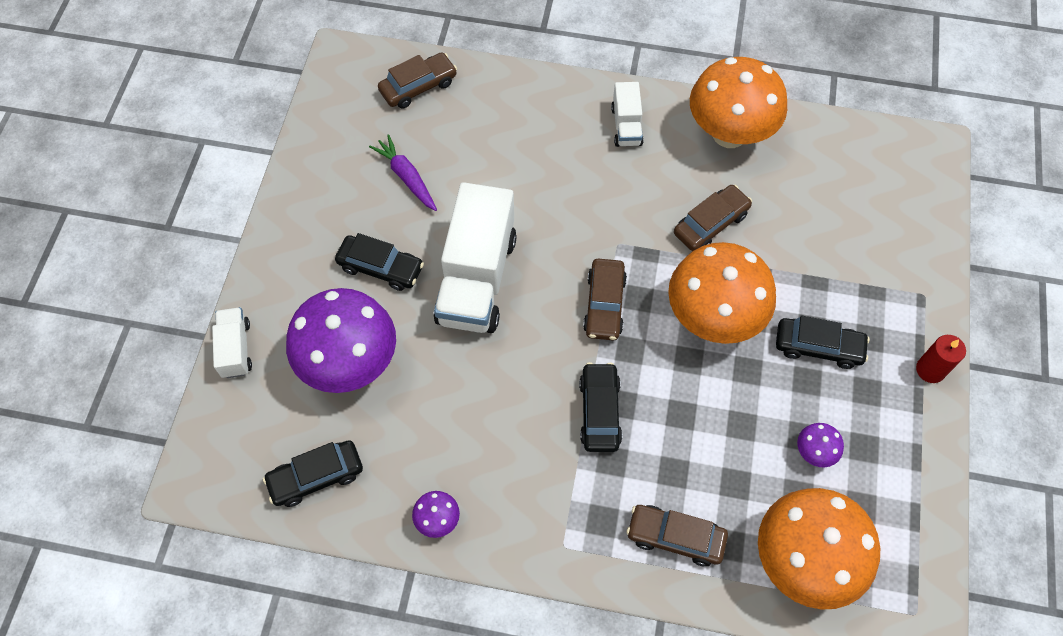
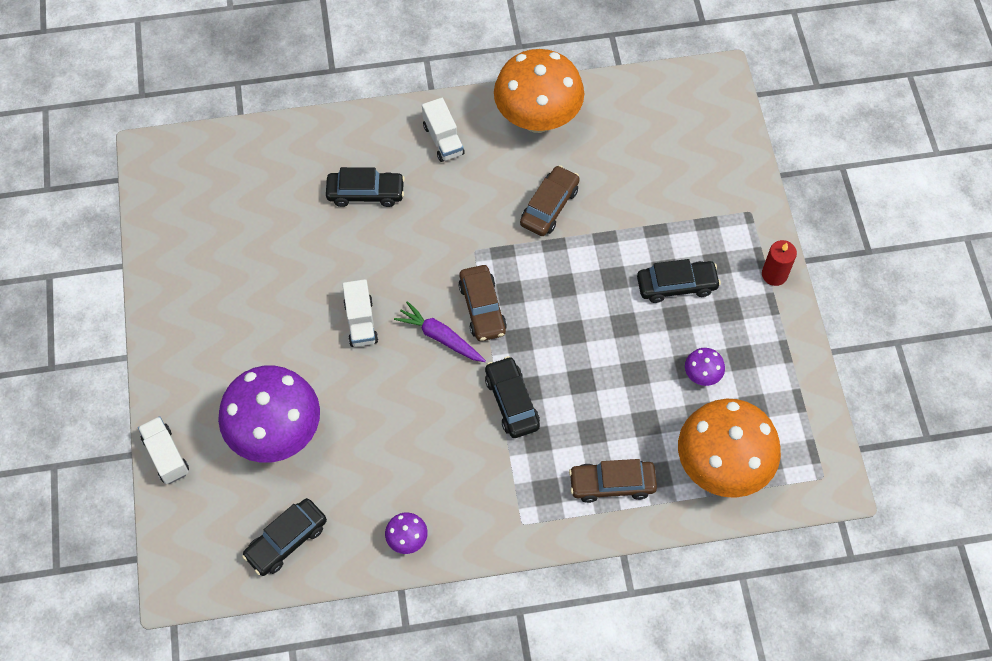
camera: 20 degrees left, 0 degrees up
(380, 268) = (269, 340): black car -> black car (366, 193)
(406, 177) = (259, 250): purple carrot -> purple carrot (440, 337)
(418, 87) = (236, 161): brown car -> none
(477, 279) = (361, 322): white truck -> white truck, size x0.49
(713, 318) = (580, 289): orange mushroom -> none

